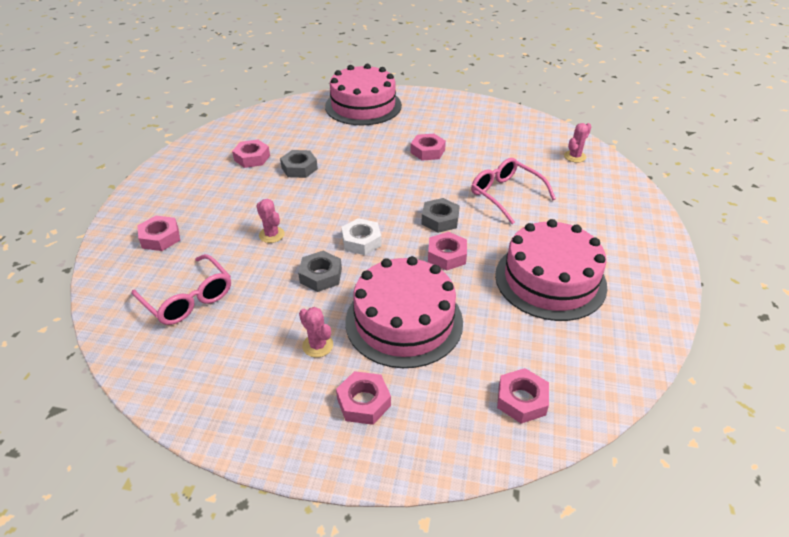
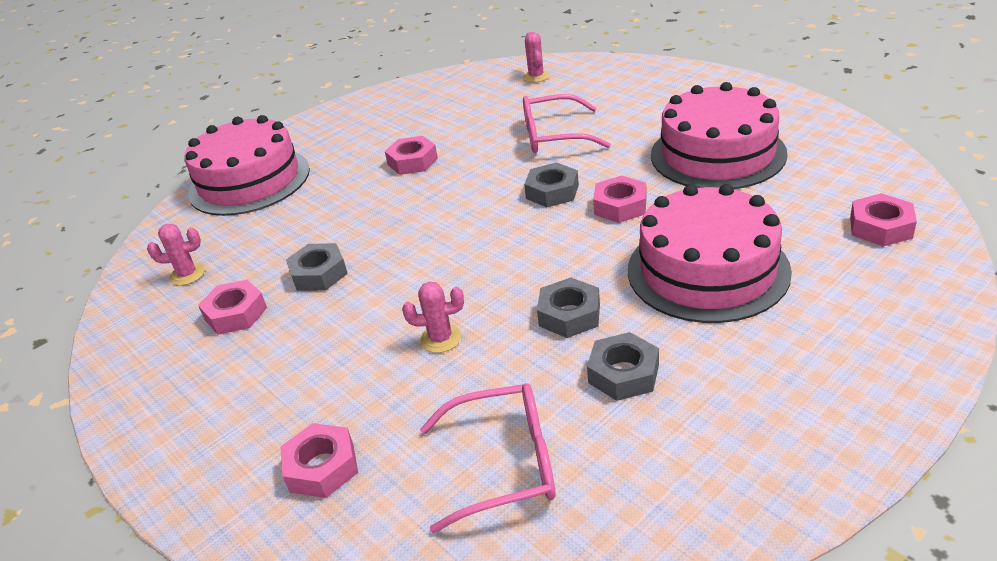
camera: 50 degrees left, 5 degrees down
(281, 318) = (623, 374): none -> grey nut
(317, 345) = (701, 353): pink cactus -> pink cactus (187, 274)
(361, 241) = (533, 262): white nut -> none
(363, 402) = (823, 340): pink nut -> none

